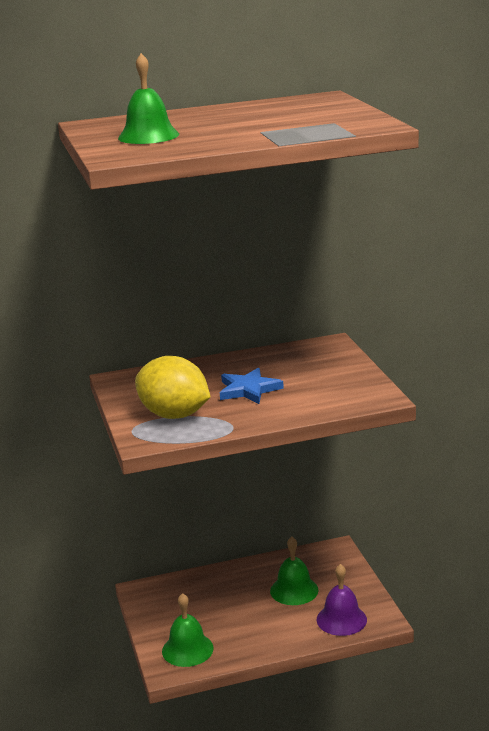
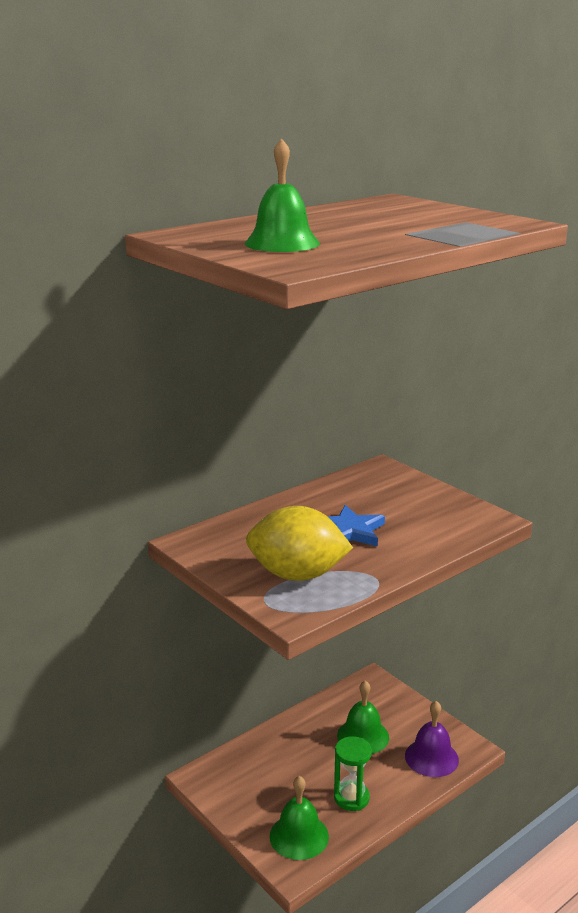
camera: 25 degrees left, 0 degrees up
(249, 633) = (351, 798): none -> green hourglass

